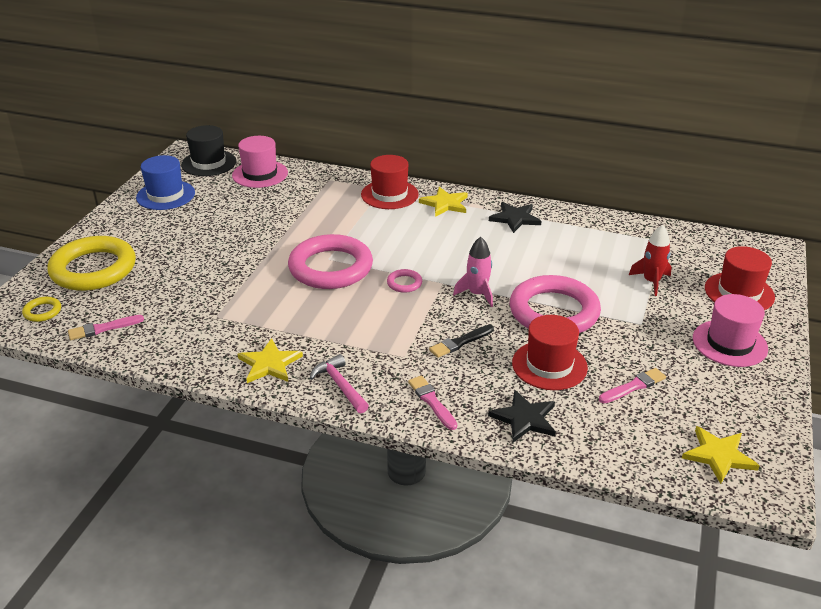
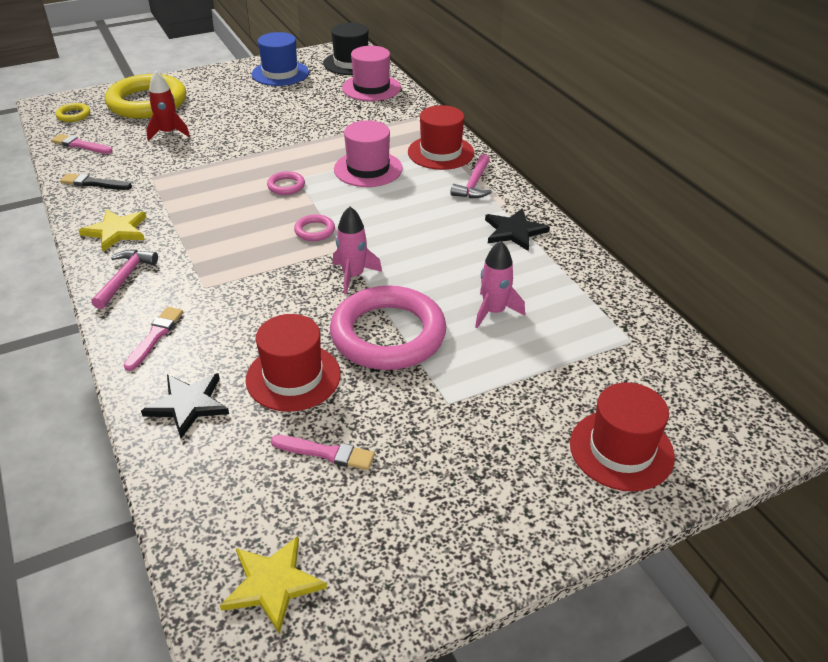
camera: 45 degrees right, 5 degrees up
(330, 267) = (286, 186): pink ring -> pink ring, size x0.41
(445, 204) = (474, 184): yellow star -> pink hammer
(460, 342) = (263, 306): black brush -> black brush (94, 183)
(581, 266) = (494, 311): none -> pink rocket
(651, 282) = (539, 372): red rocket -> red rocket (168, 133)
(729, 343) = (503, 491): pink hat -> pink hat (368, 169)

